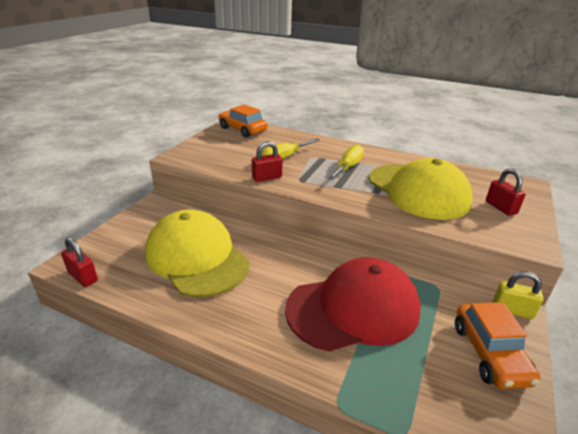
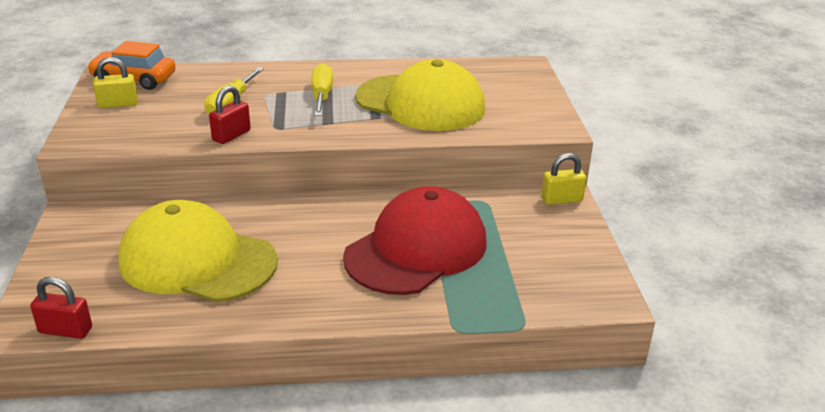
camera: 30 degrees left, 0 degrees up
(220, 141) = (118, 104): none -> yellow padlock
(489, 353) = (560, 242): orange car -> none
(500, 207) = (513, 98): red padlock -> none

